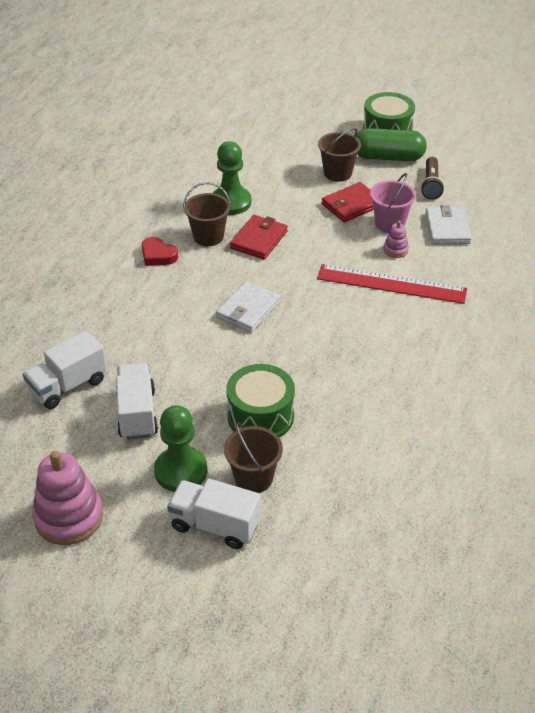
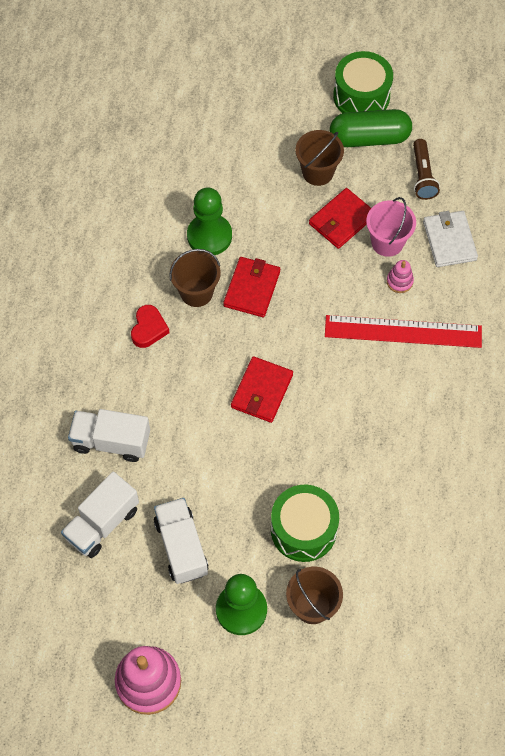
camera: 10 degrees left, 20 degrees up
(158, 255) = (149, 329): red heart -> red heart turned 105 degrees counterclockwise
(215, 525) = (288, 666): white truck -> white truck (111, 442)
(248, 309) = (262, 391): white wallet -> red wallet

